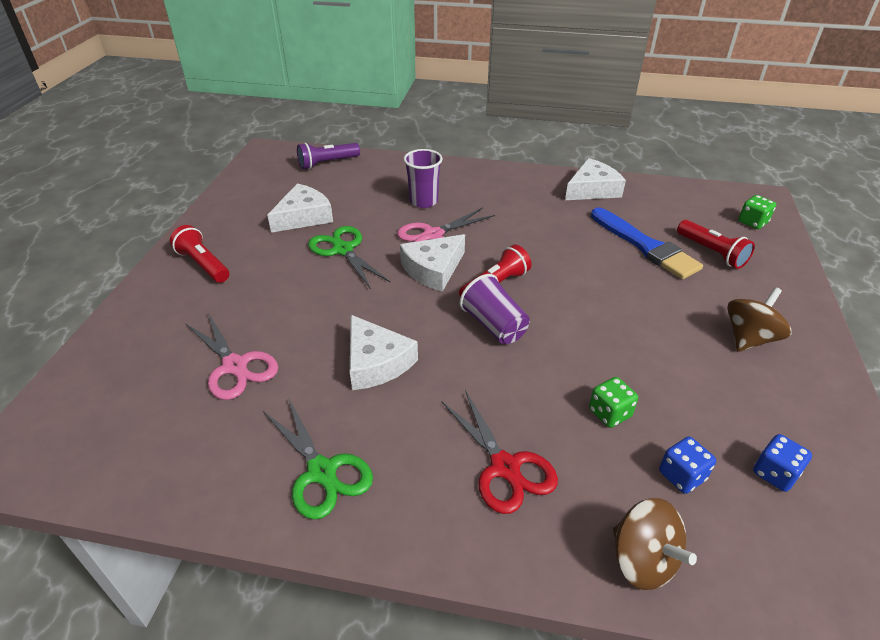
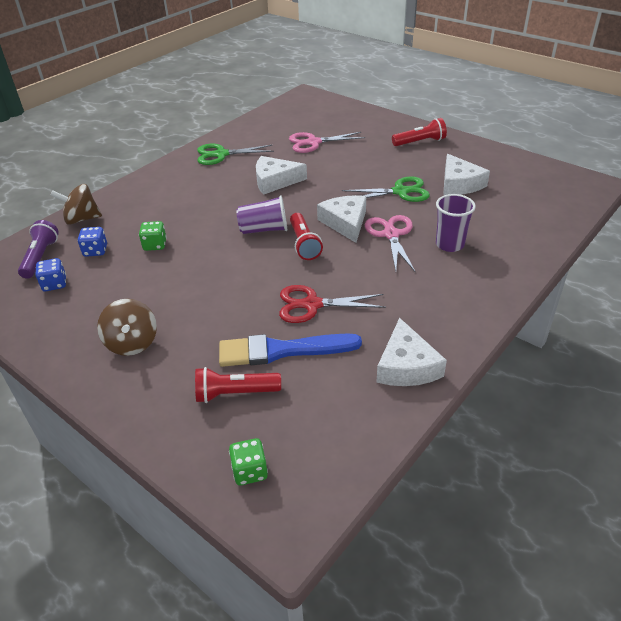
camera: 120 degrees right, 0 degrees up
(327, 163) = (553, 210): purple flashlight -> purple flashlight (41, 257)
(505, 467) = (166, 200): red scissors -> red scissors (312, 304)

